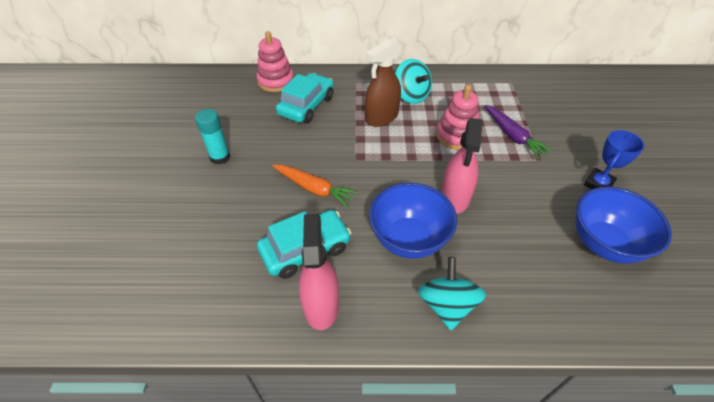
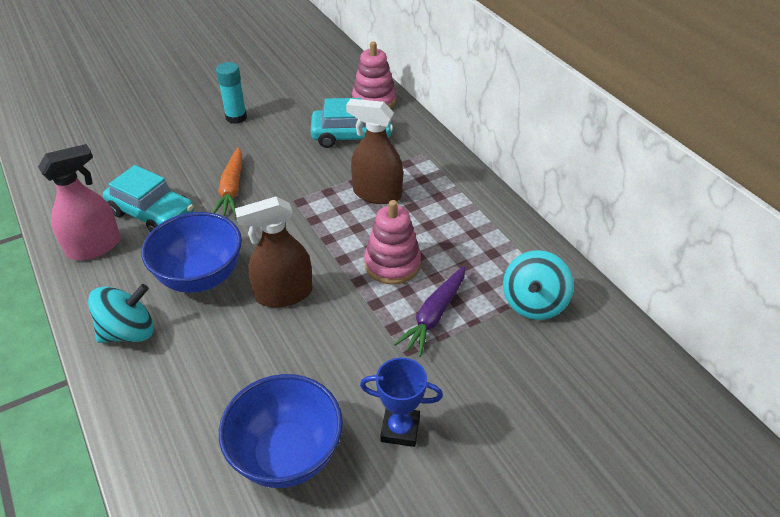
camera: 60 degrees right, 5 degrees down
(411, 95) = (438, 203): turquoise spinning top -> turquoise spinning top (533, 303)
(455, 197) = (284, 294): pink spray bottle -> brown spray bottle

